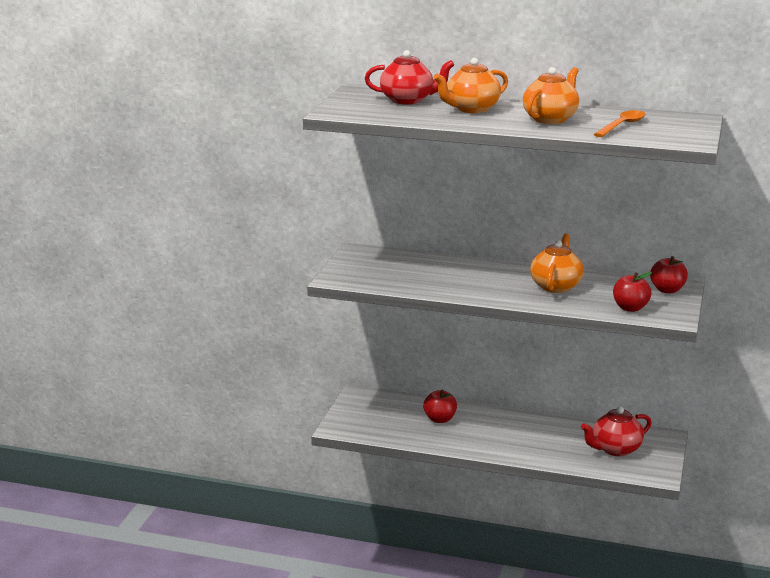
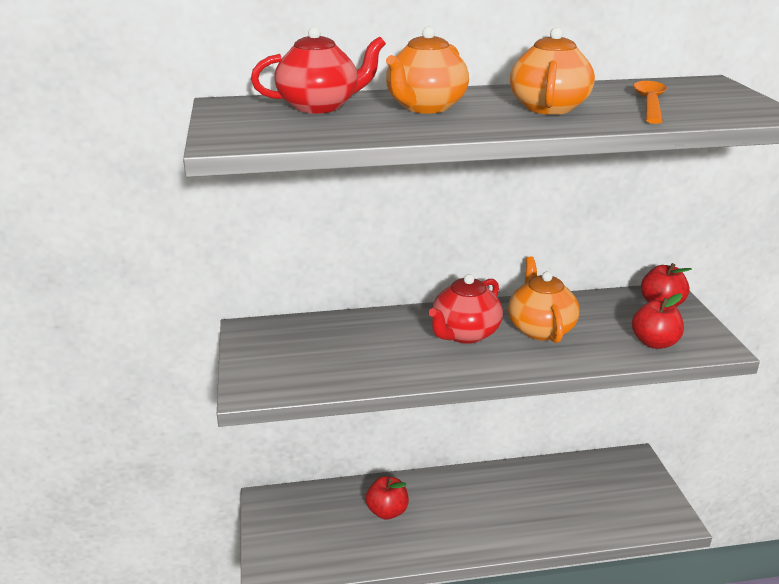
camera: 25 degrees left, 5 degrees up
(615, 449) = (603, 495): red teapot -> red teapot (464, 334)

